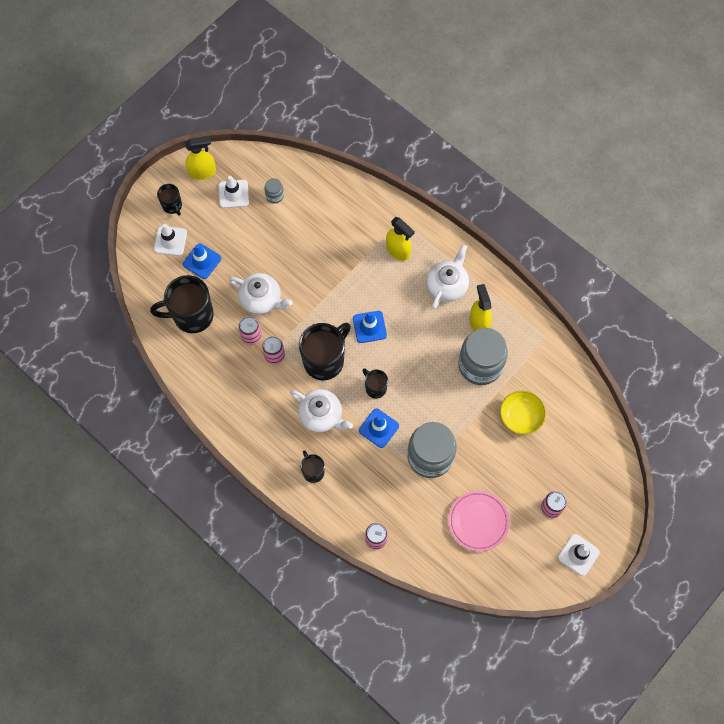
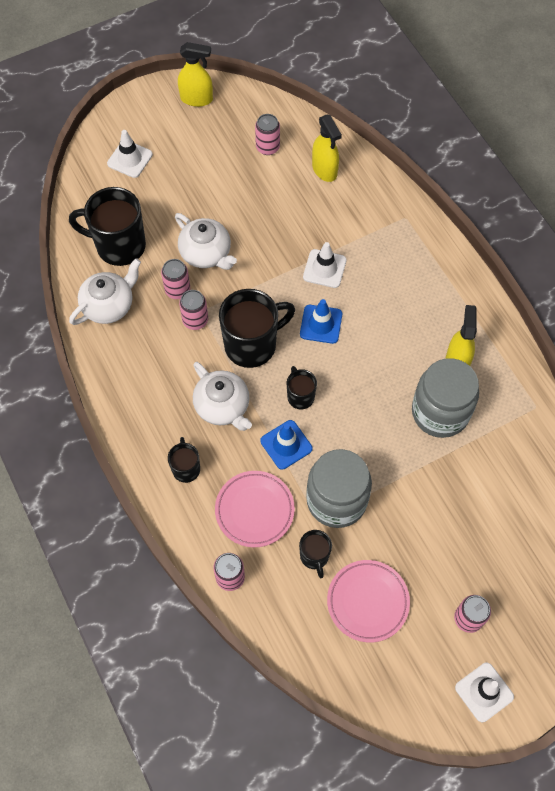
camera: 20 degrees right, 5 degrees down
(172, 206) = (148, 123): black mug -> black mug (314, 556)
(202, 261) = (156, 191): blue traffic cone -> none
(233, 194) = (222, 131): white traffic cone -> white traffic cone (324, 269)
(274, 196) = (267, 147): grey jar -> pink can
(374, 484) = (254, 510): none -> pink plate
(398, 250) = (388, 250): yellow spray bottle -> yellow spray bottle (324, 170)
(447, 285) = (433, 307): white teapot -> white teapot (109, 305)
(520, 417) = (469, 491): yellow bowl -> none

